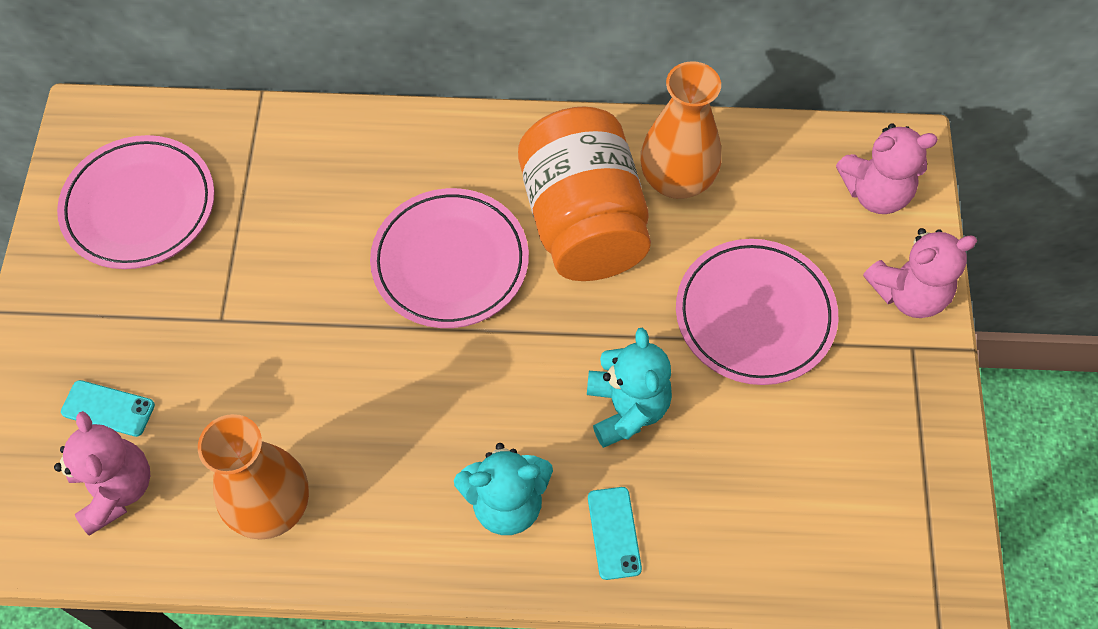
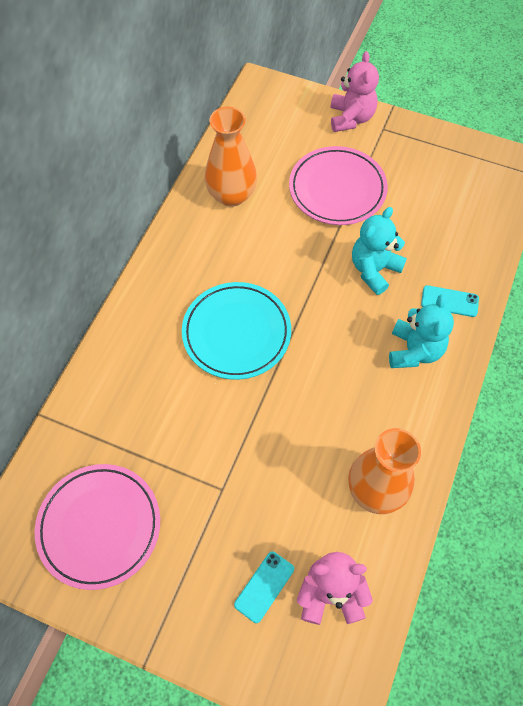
camera: 70 degrees left, 0 degrees up
(450, 262) = (236, 333): pink plate -> turquoise plate
(583, 221) = (239, 251): orange jar -> none
(626, 408) = (374, 270): turquoise teddy bear -> turquoise teddy bear turned 60 degrees counterclockwise
(875, 193) = (282, 108): pink teddy bear -> none

